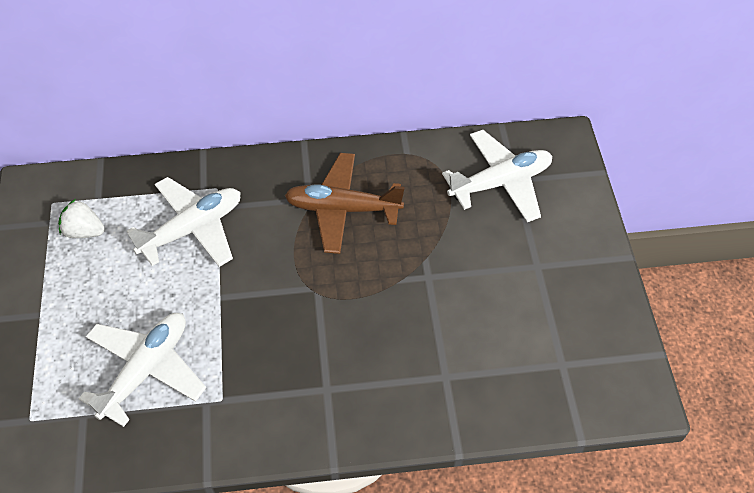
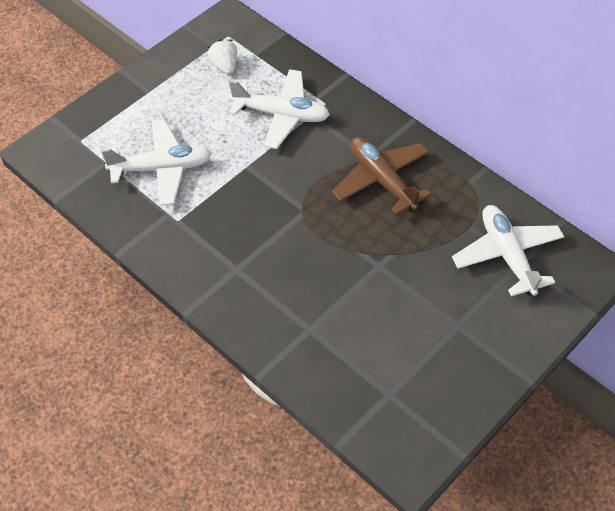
camera: 50 degrees right, 0 degrees up
(500, 183) = (507, 255): white plane -> white plane turned 135 degrees counterclockwise

